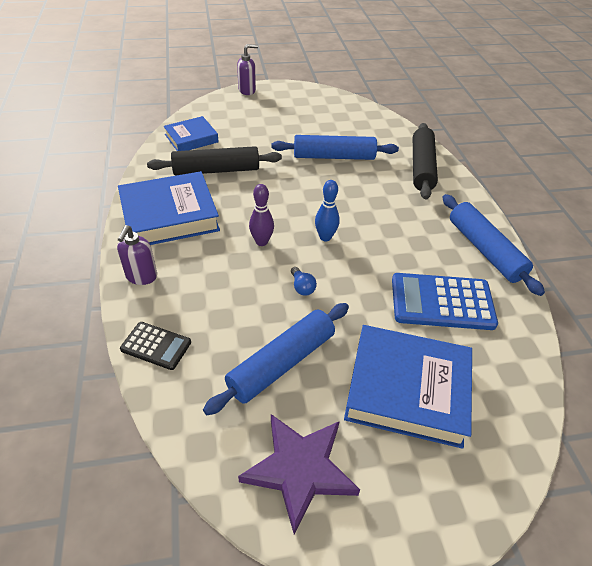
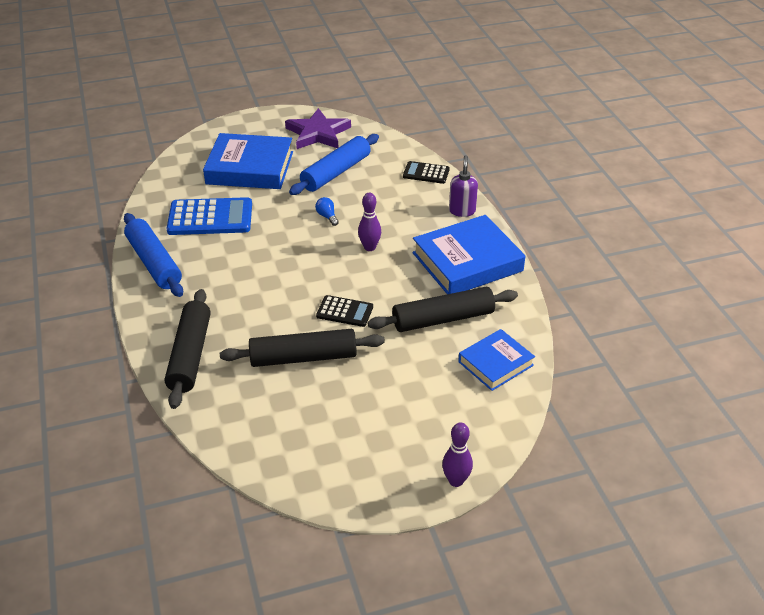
camera: 175 degrees right, 5 degrees down
(247, 91) = (456, 481): purple soap dispenser -> purple bowling pin
(297, 184) = (344, 311): none -> black calculator
(325, 237) = (309, 258): blue bowling pin -> none
(334, 157) = (303, 357): blue rolling pin -> black rolling pin

